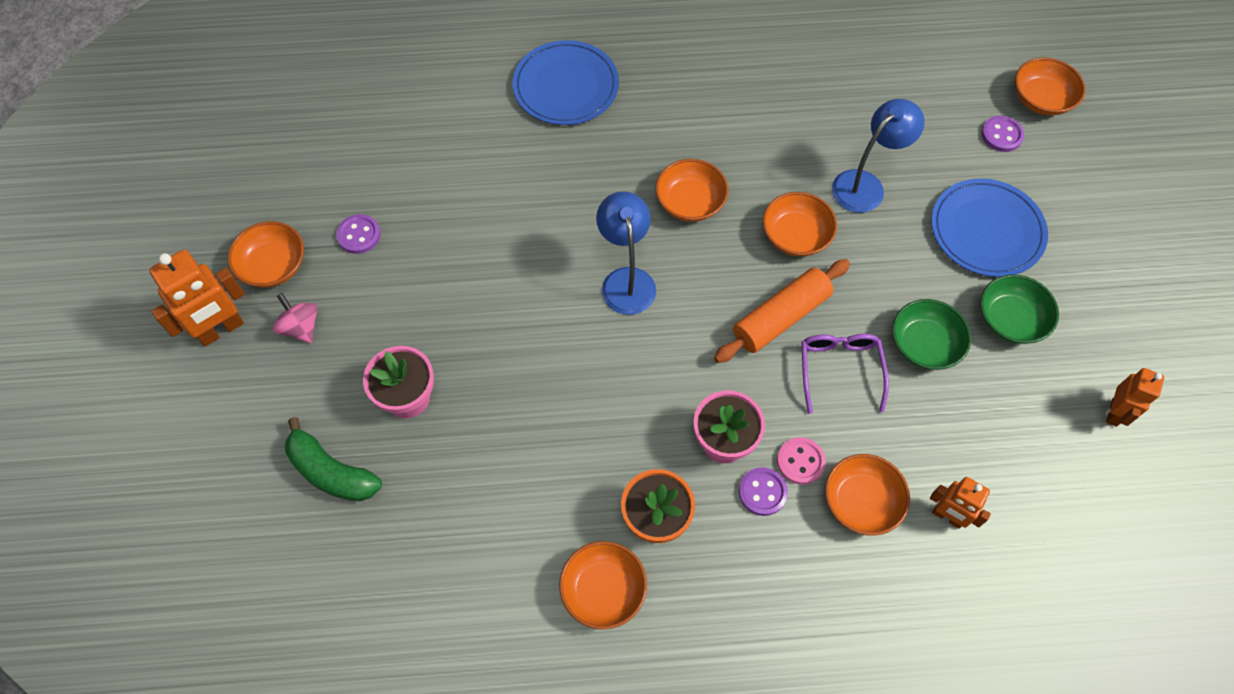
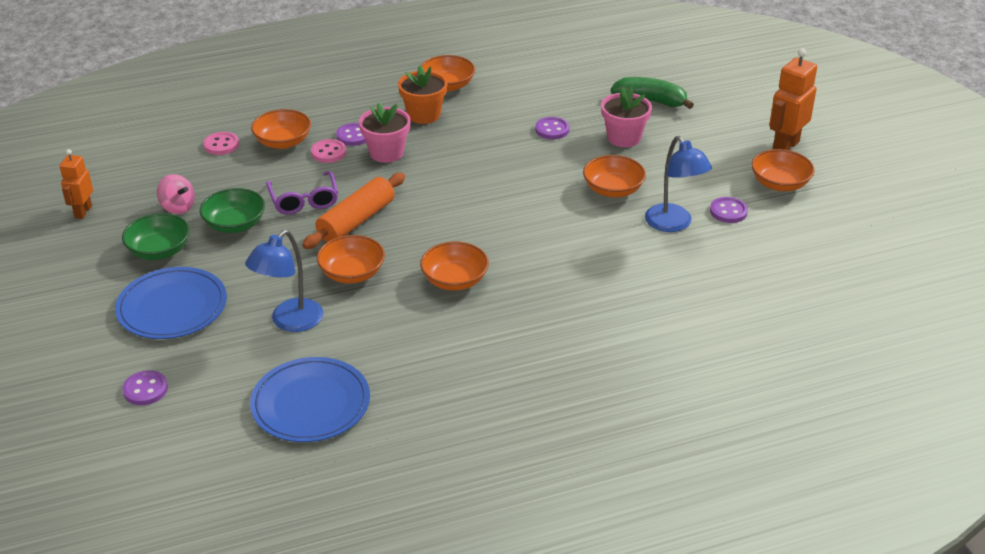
camera: 165 degrees right, 25 degrees down
(301, 327) = (728, 157): pink spinning top -> pink spinning top (178, 207)
(492, 439) = (552, 129): none -> purple button
(566, 86) = (615, 350): blue plate -> blue plate (311, 404)
(626, 280) = (491, 222): blue lamp -> blue lamp (673, 224)
(947, 516) = (221, 145): orange robot -> pink button
(1041, 99) = (94, 433): orange bowl -> orange bowl (613, 190)

